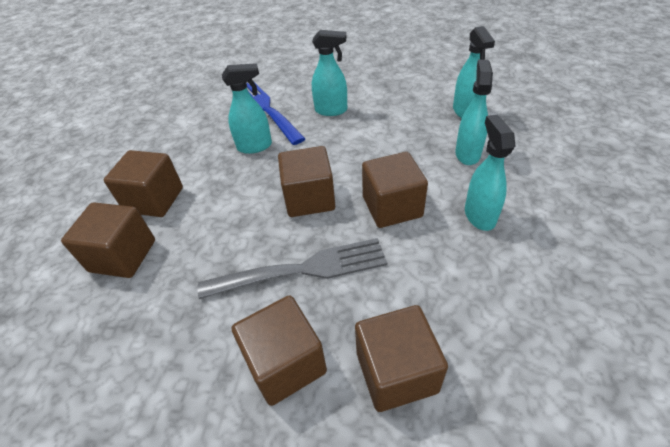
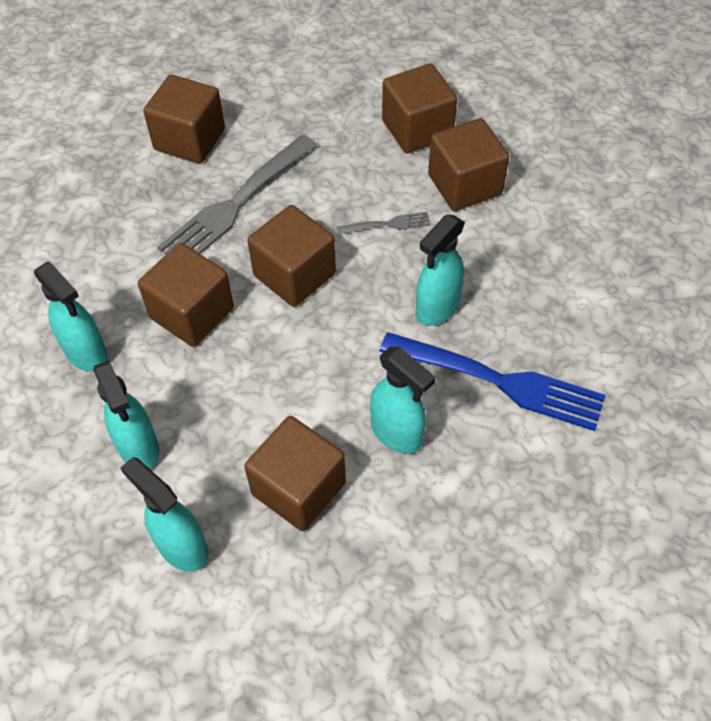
camera: 140 degrees right, 10 degrees up
(225, 200) = (387, 224): none -> grey fork
(331, 110) = (397, 433): turquoise spray bottle -> turquoise spray bottle turned 105 degrees counterclockwise
(396, 372) = (101, 177): brown cube -> brown cube (298, 488)

